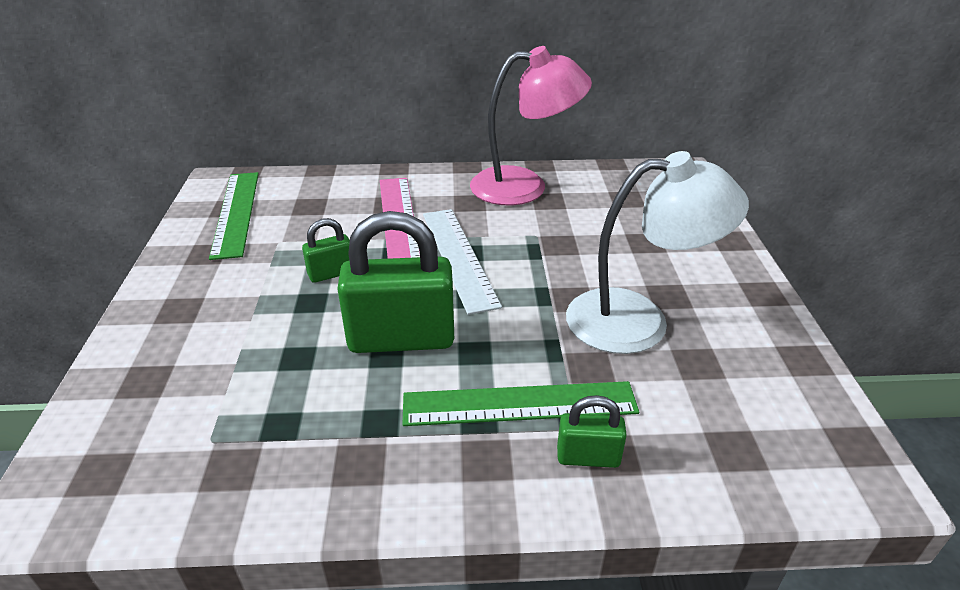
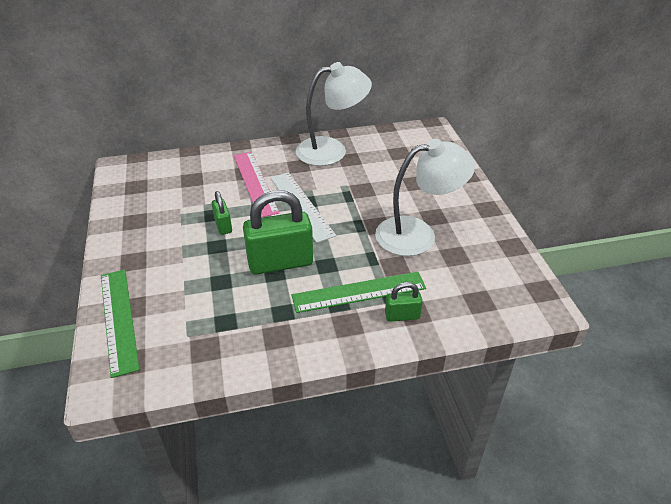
camera: 10 degrees left, 5 degrees up
(236, 213) = (143, 189): green ruler -> green ruler (119, 319)
(331, 273) = (223, 225): green padlock -> green padlock turned 75 degrees counterclockwise
(524, 186) = (332, 150): pink lamp -> white lamp

